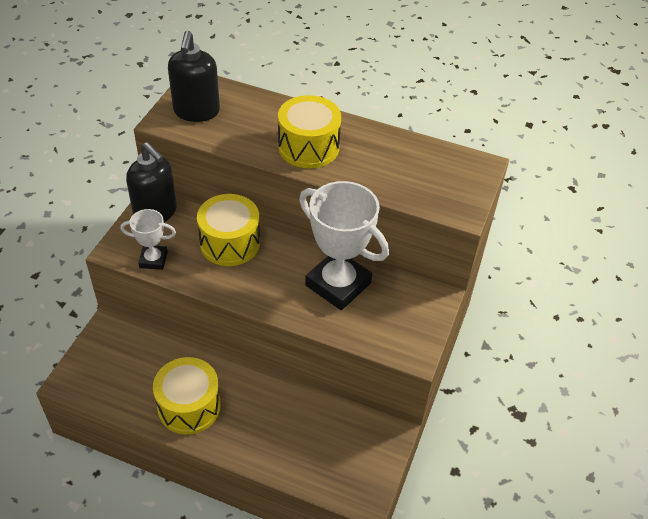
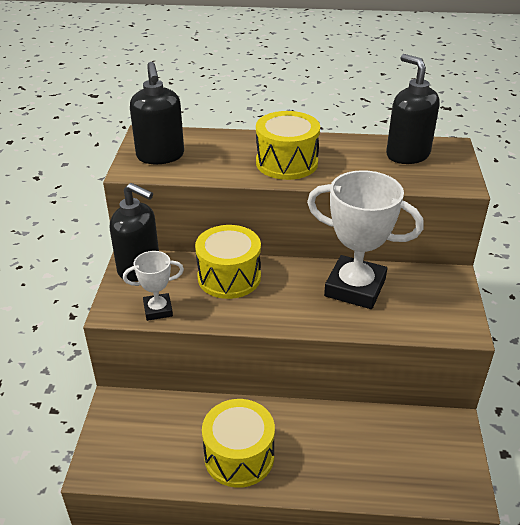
camera: 15 degrees left, 10 degrees down
(430, 165) = (407, 155): none -> black soap dispenser

